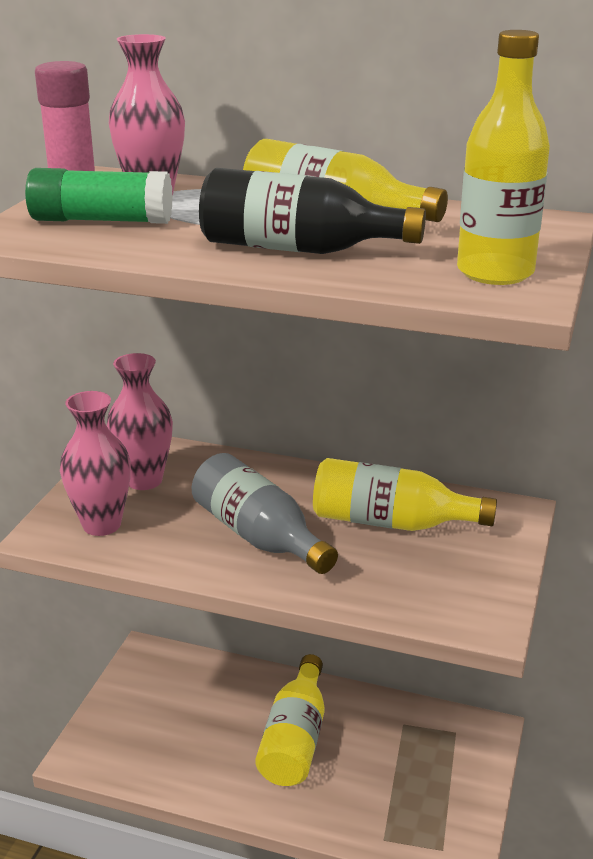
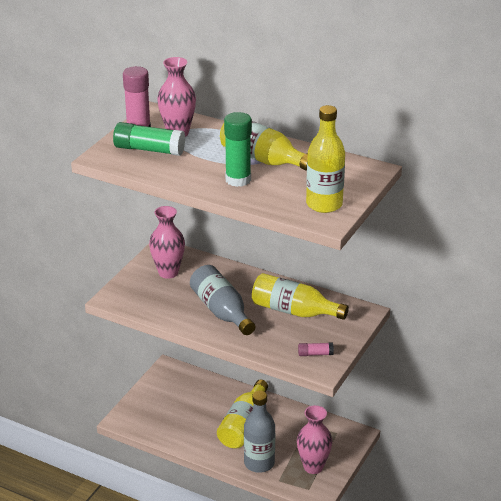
camera: 10 degrees right, 5 degrees up
(102, 525) = (141, 296): pink vase -> pink vase (313, 467)
(298, 249) = (238, 180): black bottle -> green glue stick
(340, 809) = (259, 463): none -> grey bottle
(461, 596) = (315, 354): none -> pink glue stick

